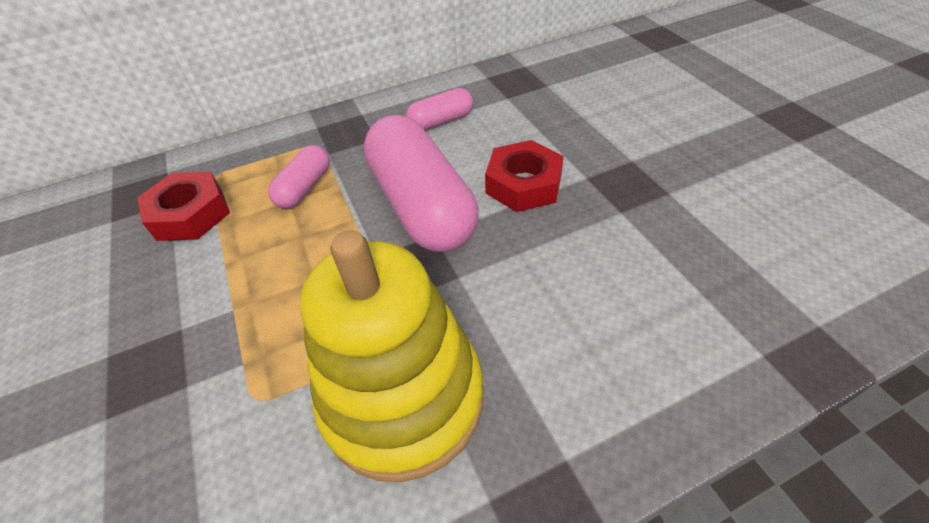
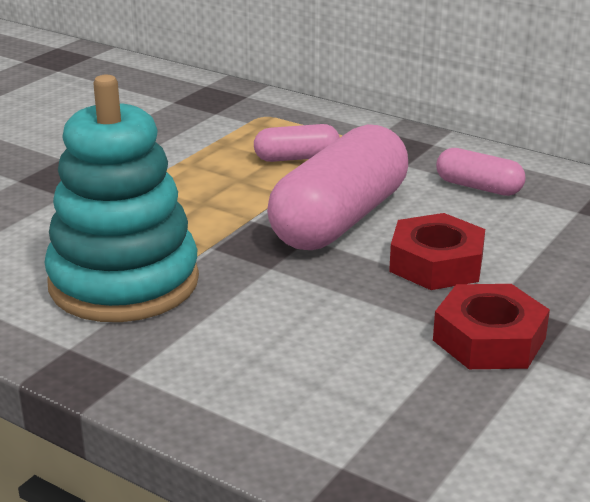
camera: 55 degrees right, 20 degrees down
(190, 214) = (213, 126): red nut -> red nut (489, 339)
(403, 398) = (124, 282): yellow stacking toy -> turquoise stacking toy

